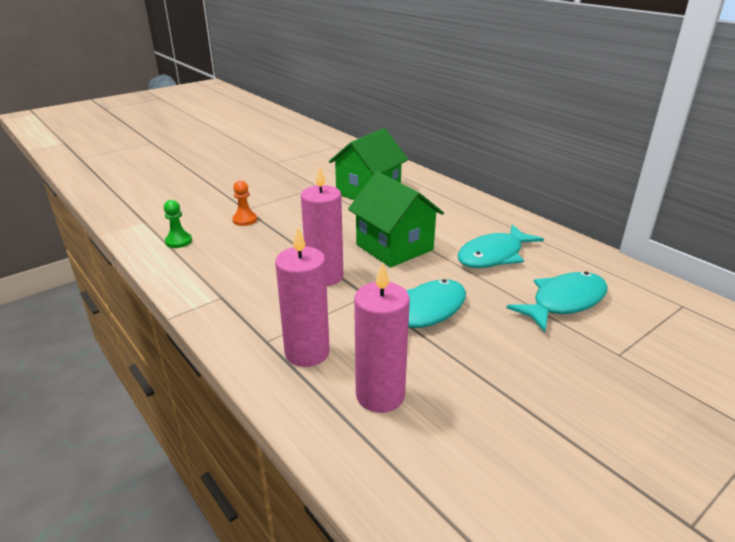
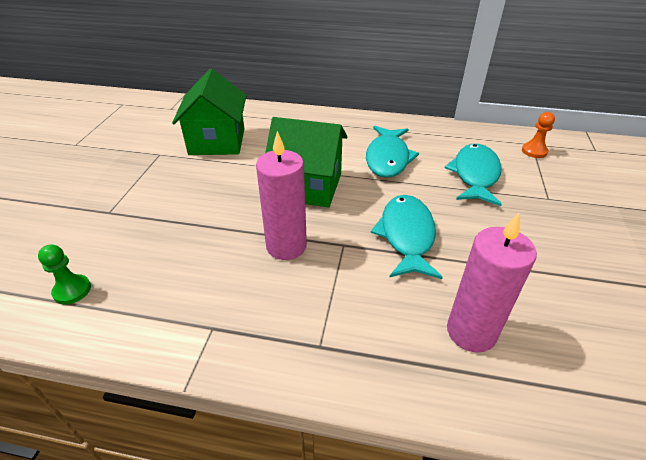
camera: 40 degrees left, 10 degrees up
(245, 220) = (124, 225): orange pawn -> orange pawn (534, 151)
(307, 352) = (369, 332): pink candle -> none

